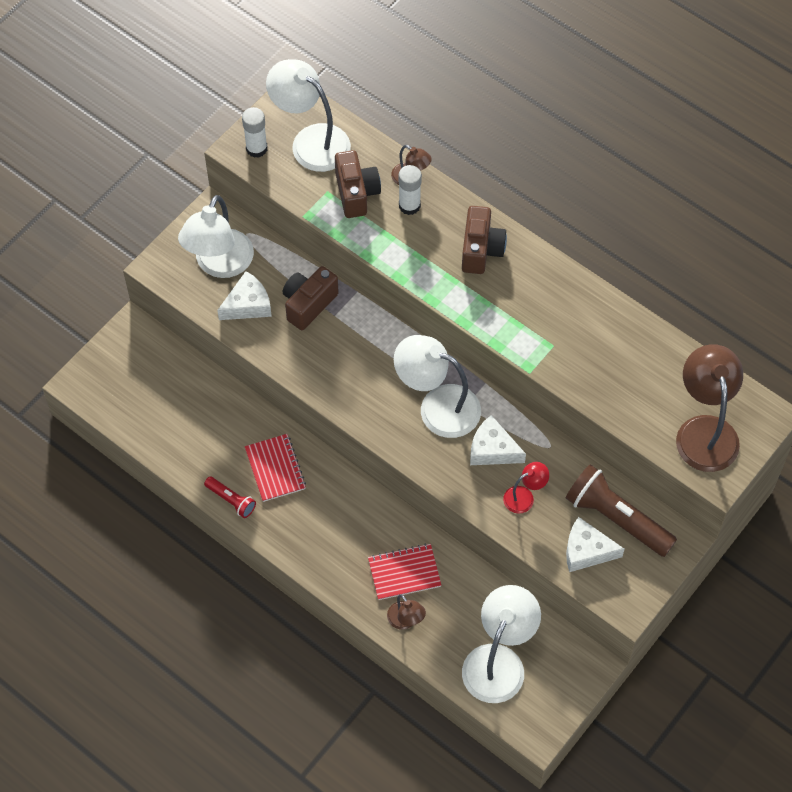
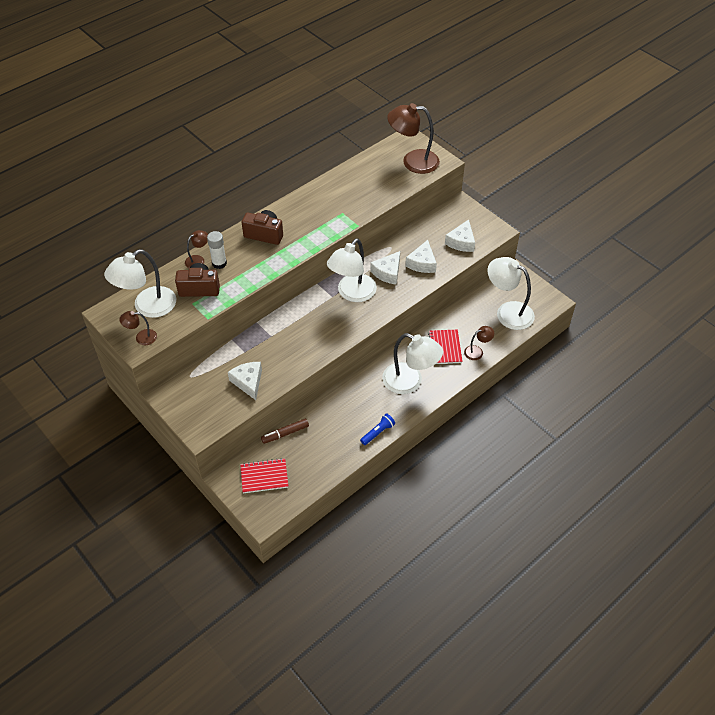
camera: 80 degrees left, 10 degrees down
(212, 383) = (285, 433): none -> brown marker
(219, 264) = (210, 395): white lamp -> white lamp (410, 382)
(231, 500) = (378, 432): red flashlight -> blue flashlight
(256, 148) = (141, 337): white glue stick -> brown lamp
(275, 469) = (359, 405): red notebook -> red notebook (264, 476)
(308, 304) = (258, 348): brown camera -> none
(524, 496) = (422, 263): red lamp -> white cheese
(616, 518) = (443, 226): brown flashlight -> none

